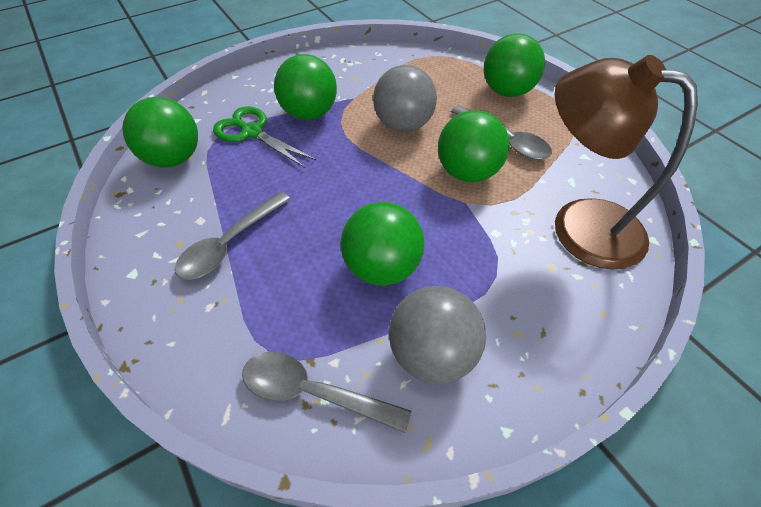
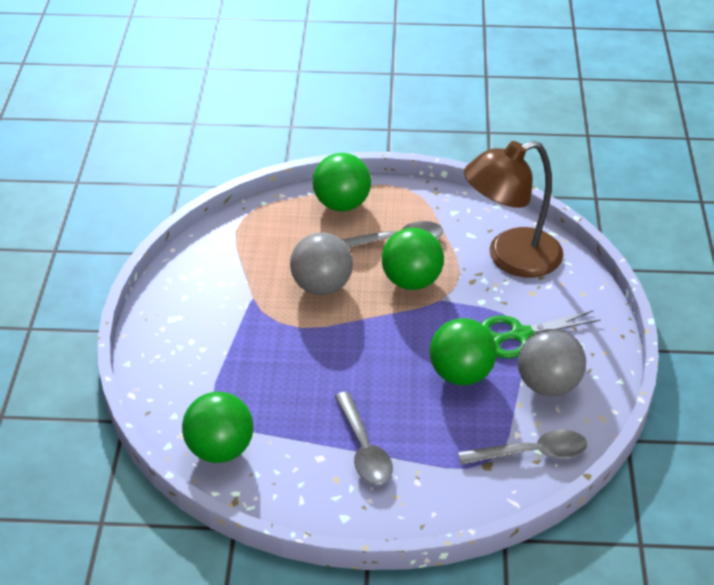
camera: 55 degrees left, 10 degrees down
(252, 132) = (234, 384): green scissors -> green scissors (520, 334)
(309, 113) = (246, 336): green ball -> none
(314, 392) = (531, 453): grey spoon -> grey spoon turned 150 degrees counterclockwise

